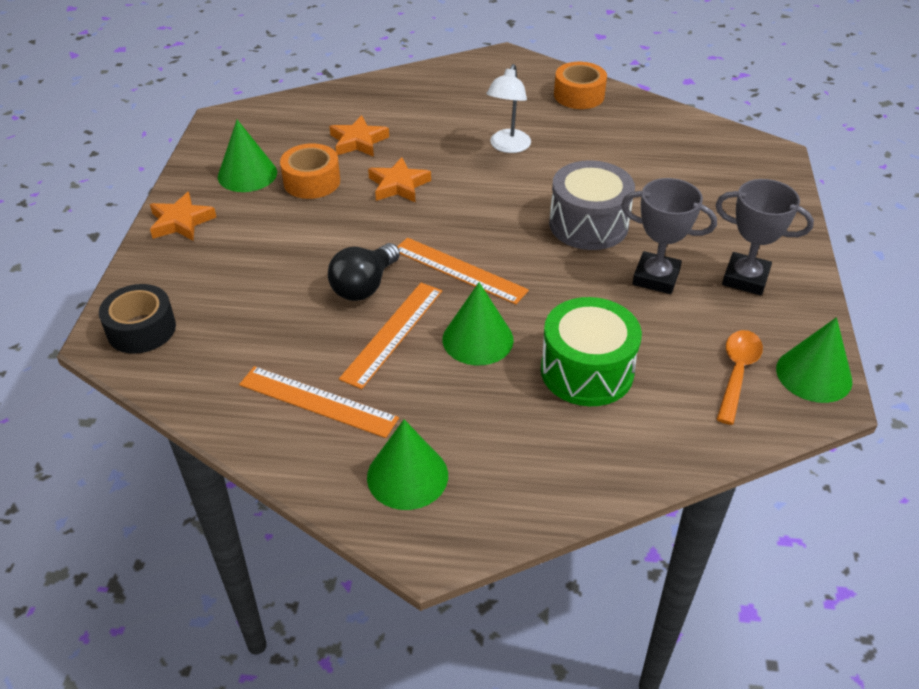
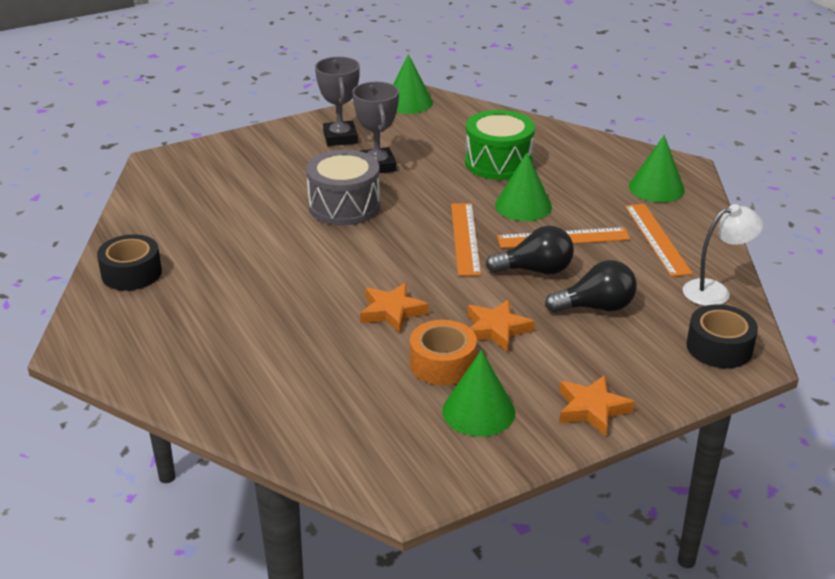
camera: 125 degrees left, 10 degrees down
(275, 291) = (596, 307): none -> black light bulb
(358, 141) = (346, 369): orange star -> orange star (496, 329)
(507, 147) = (268, 279): white lamp -> white lamp (715, 291)
(579, 95) = (131, 273): orange tape -> black tape
(737, 373) = (436, 122): orange spoon -> none

